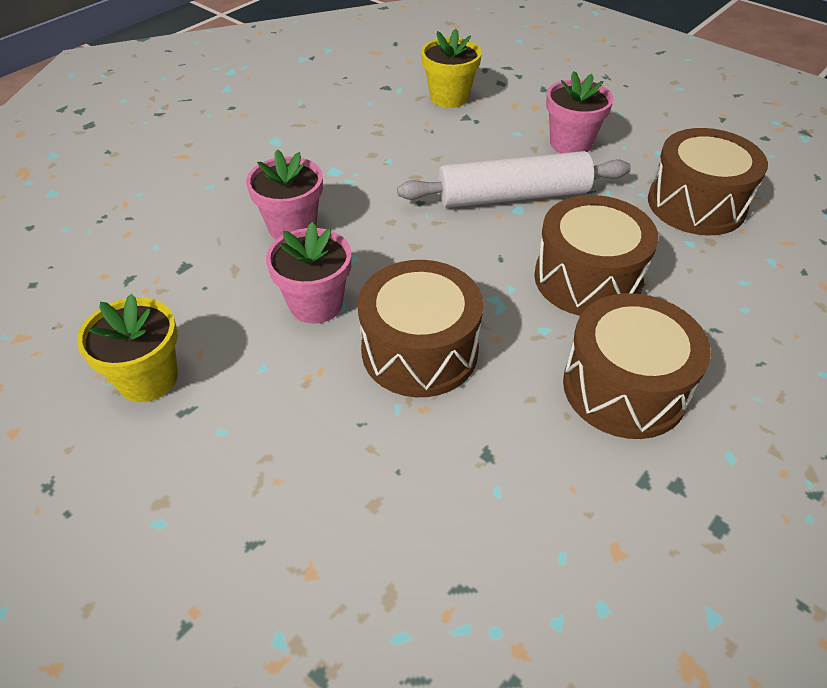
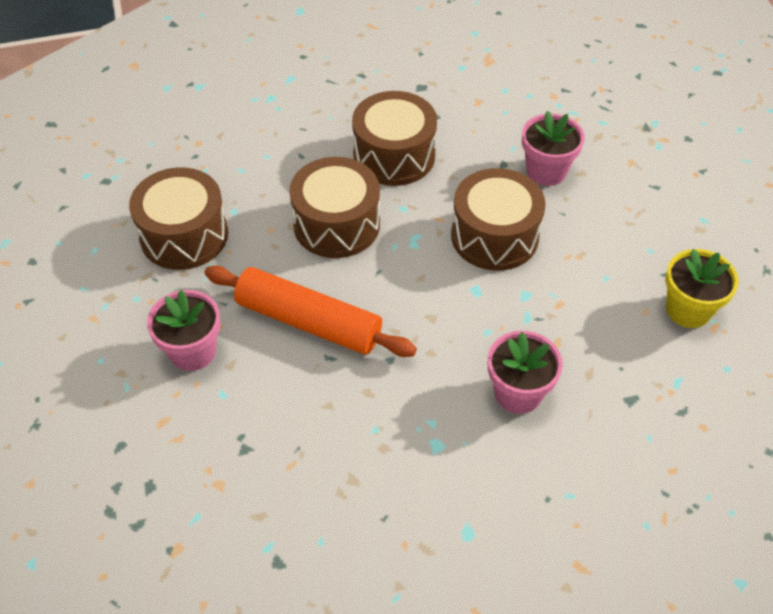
camera: 145 degrees left, 5 degrees up
(316, 304) = (542, 306): pink flower pot -> pink flower pot (546, 171)
(449, 97) = (229, 494): yellow flower pot -> none
(513, 196) = (308, 322): white rolling pin -> orange rolling pin

